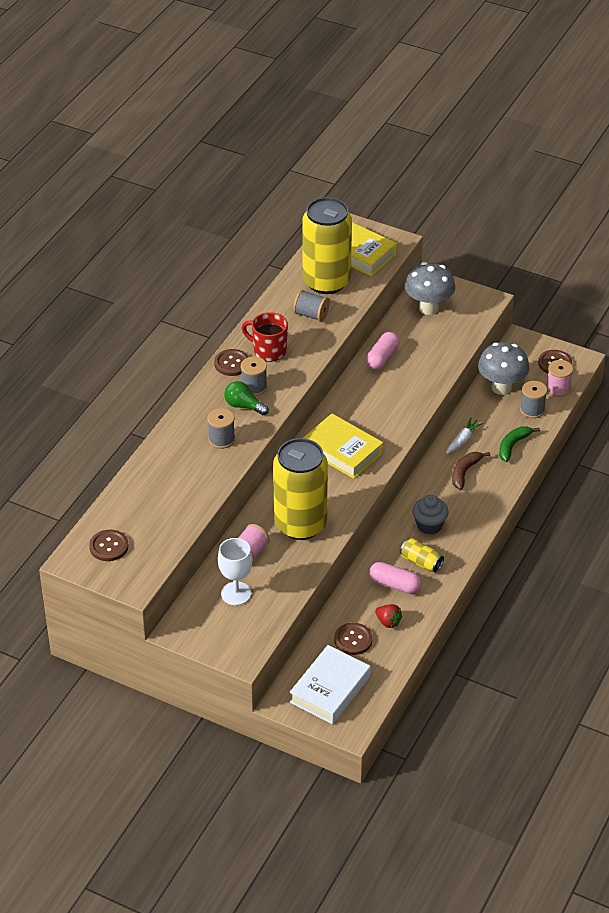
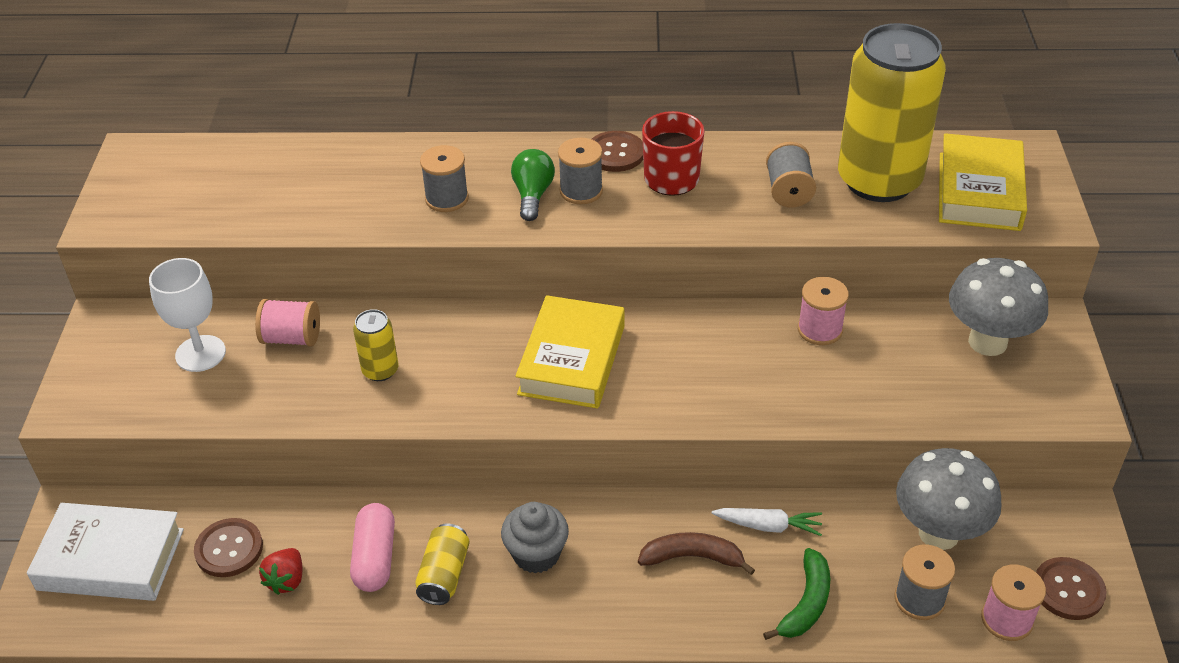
camera: 65 degrees right, 0 degrees up
(109, 546) = (172, 173): brown button -> none
(300, 524) = (380, 370): yellow can -> yellow can, size x0.41
(382, 358) = (820, 329): pink capsule -> pink spool
(513, 446) = (806, 603): green banana -> green banana turned 105 degrees clockwise

